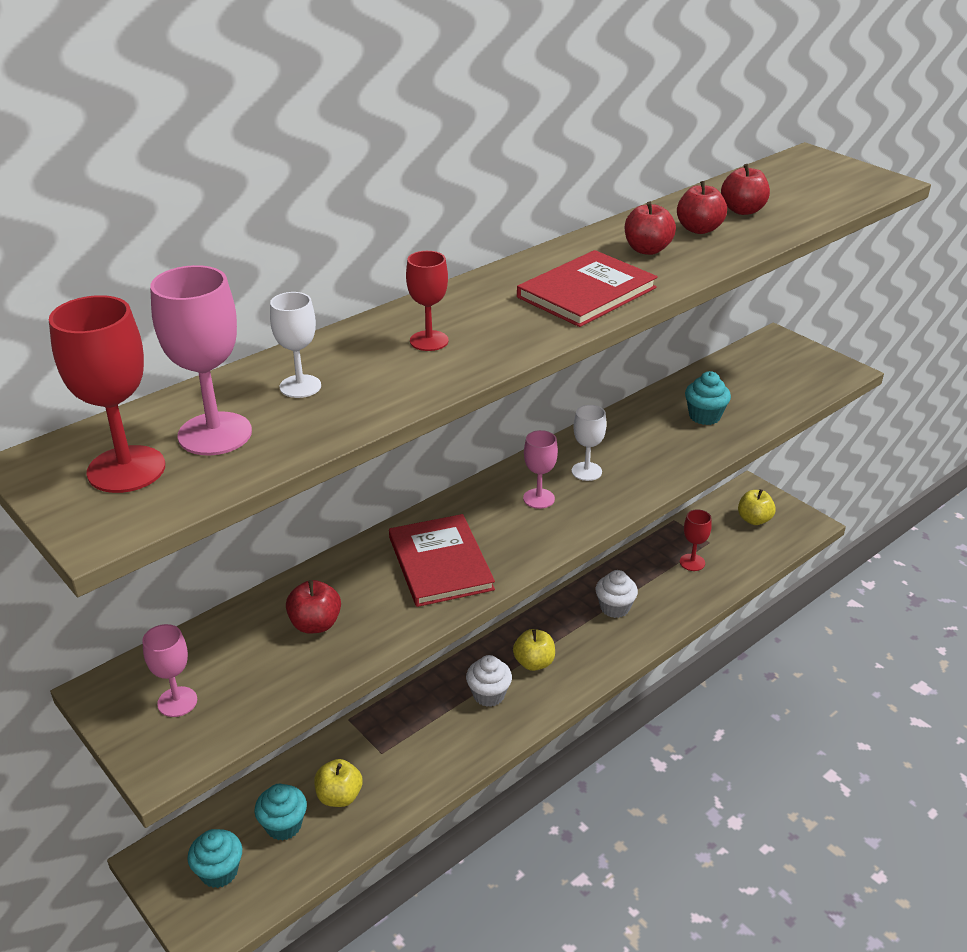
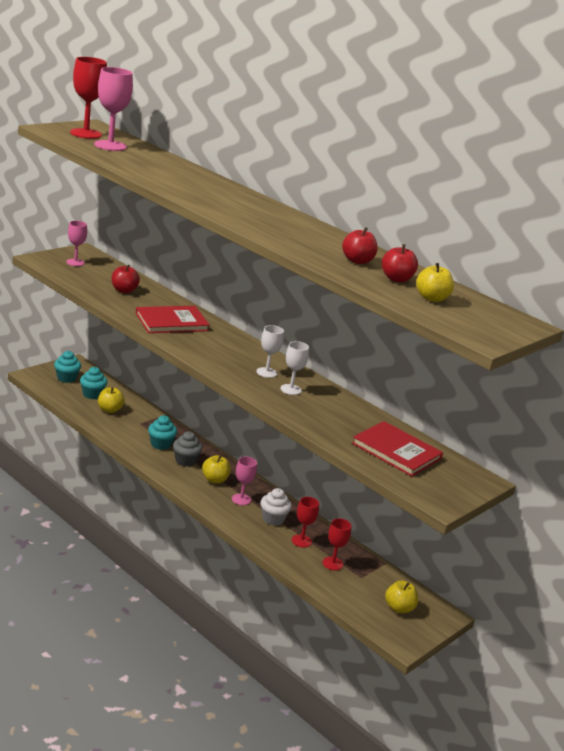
camera: 80 degrees right, 10 degrees down
(300, 386) = (149, 160): white goblet -> white goblet (290, 389)
(429, 341) = (194, 184): red goblet -> red goblet (301, 541)
(488, 695) = (185, 461): white cupcake -> grey cupcake
(539, 498) = (235, 354): pink goblet -> pink goblet (241, 499)
(587, 292) = (254, 220): red book -> red book (396, 451)
(647, 250) = (319, 242): red apple -> none
(704, 416) = (346, 425): turquoise cupcake -> turquoise cupcake (161, 444)
(788, 196) = (431, 298): none -> yellow apple

